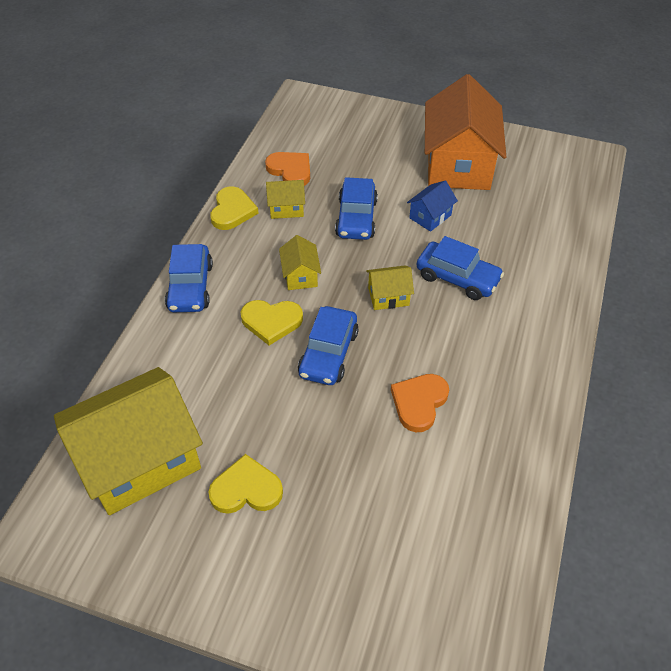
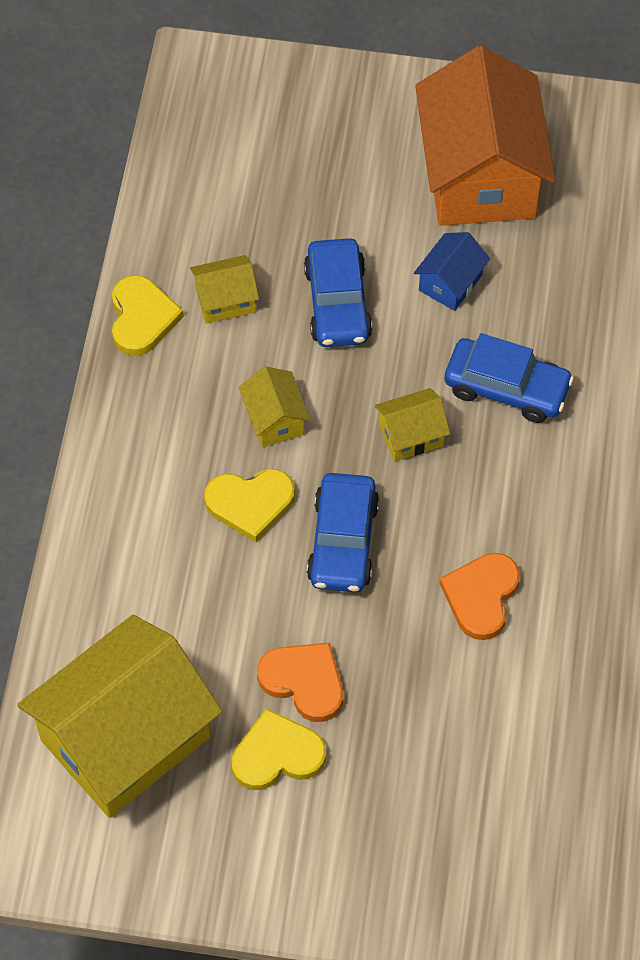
camera: 10 degrees left, 10 degrees up
(190, 287) = (116, 464): blue car -> none
(290, 170) = (214, 225): orange heart -> orange heart (304, 681)

